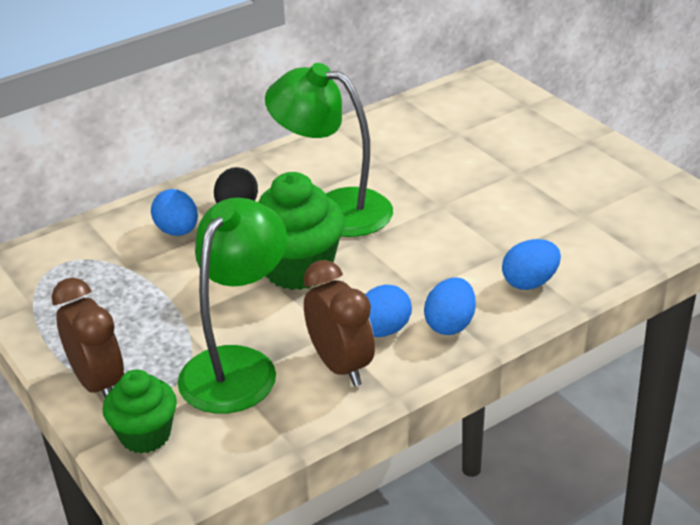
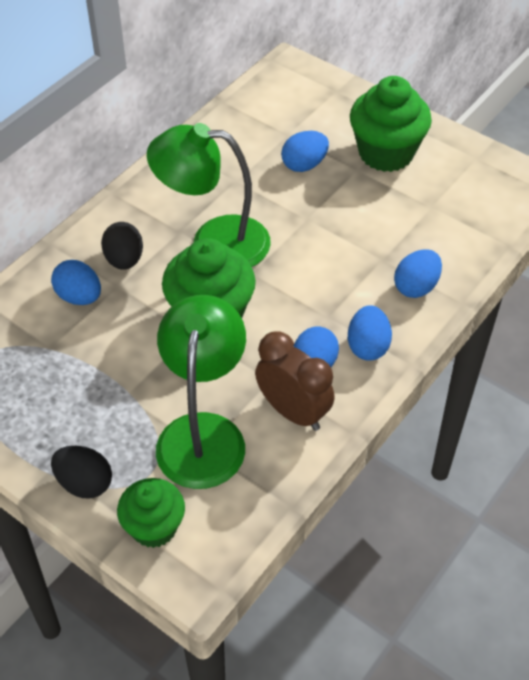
camera: 20 degrees left, 15 degrees up
(98, 384) = (84, 483): brown clock -> black egg
(461, 160) = (304, 165): none -> blue egg
(554, 163) = (386, 153): none -> green cupcake

